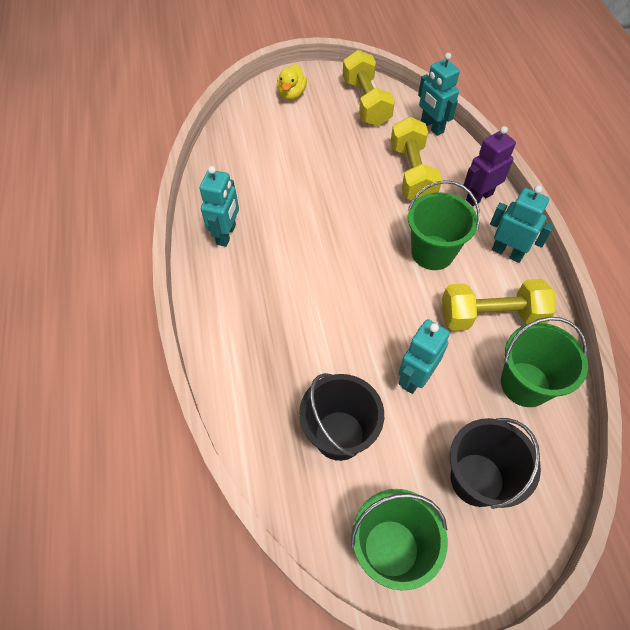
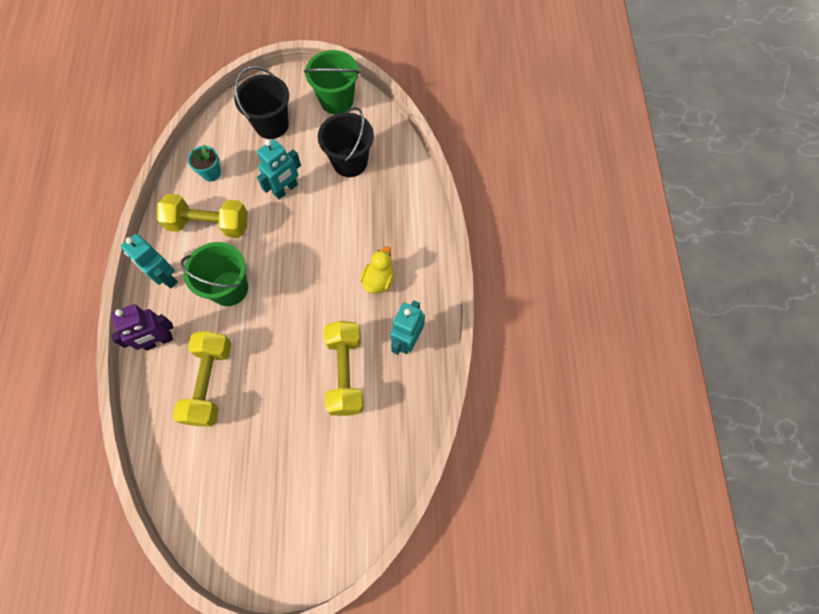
camera: 170 degrees left, 10 degrees up
(291, 94) = (303, 540): yellow duck -> yellow duck (378, 280)
(366, 102) = (218, 506): yellow dumbbell -> yellow dumbbell (345, 373)
(431, 127) = (160, 448): turquoise robot -> none
(525, 384) = (211, 173): green bucket -> turquoise flower pot

